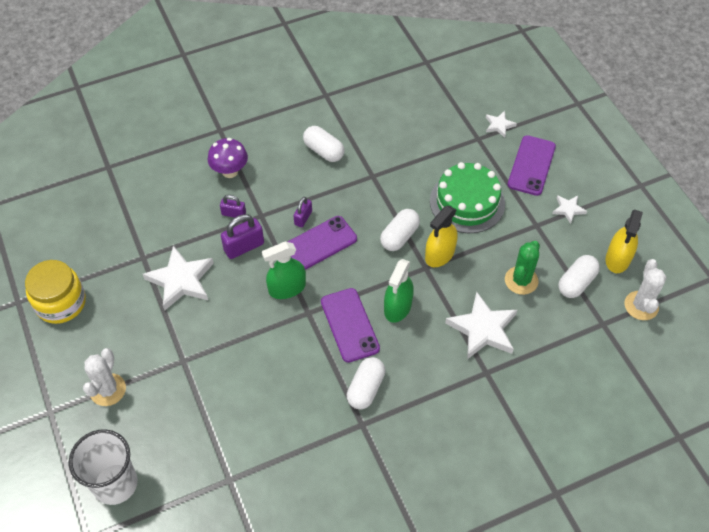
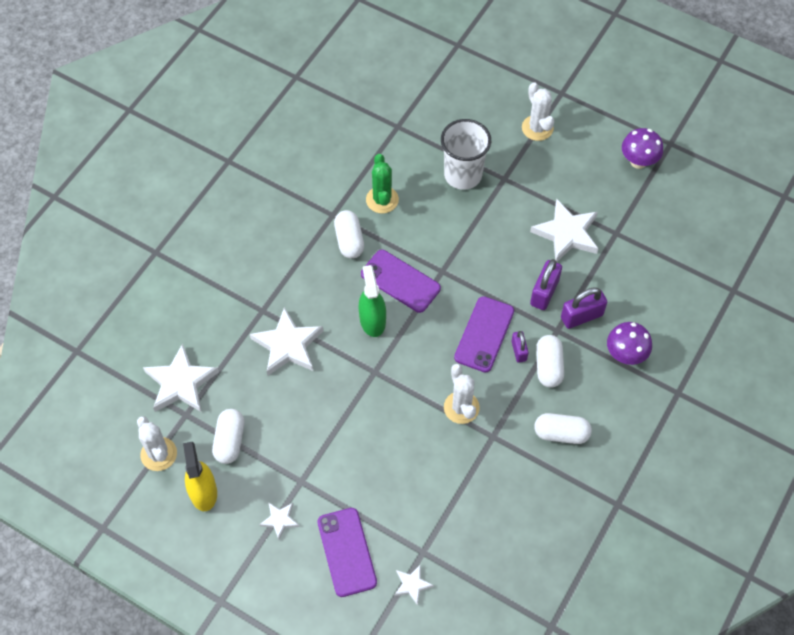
camera: 145 degrees right, 5 degrees up
(60, 303) = (638, 161): yellow jar -> purple mushroom
(115, 484) = (471, 80): white cup -> white cup (463, 175)
(234, 214) = (581, 316): purple padlock -> purple padlock, size x1.63
(287, 288) = (476, 280): green spray bottle -> none
(379, 205) = (461, 407): none -> white cactus
(399, 236) = (419, 387): white capsule -> white capsule (548, 366)
(439, 254) = (371, 392): yellow spray bottle -> none
(467, 202) = (383, 464): green cake -> none
(521, 280) = (281, 412): green cactus -> green cactus (382, 200)
(594, 352) = (180, 383): none -> white star

